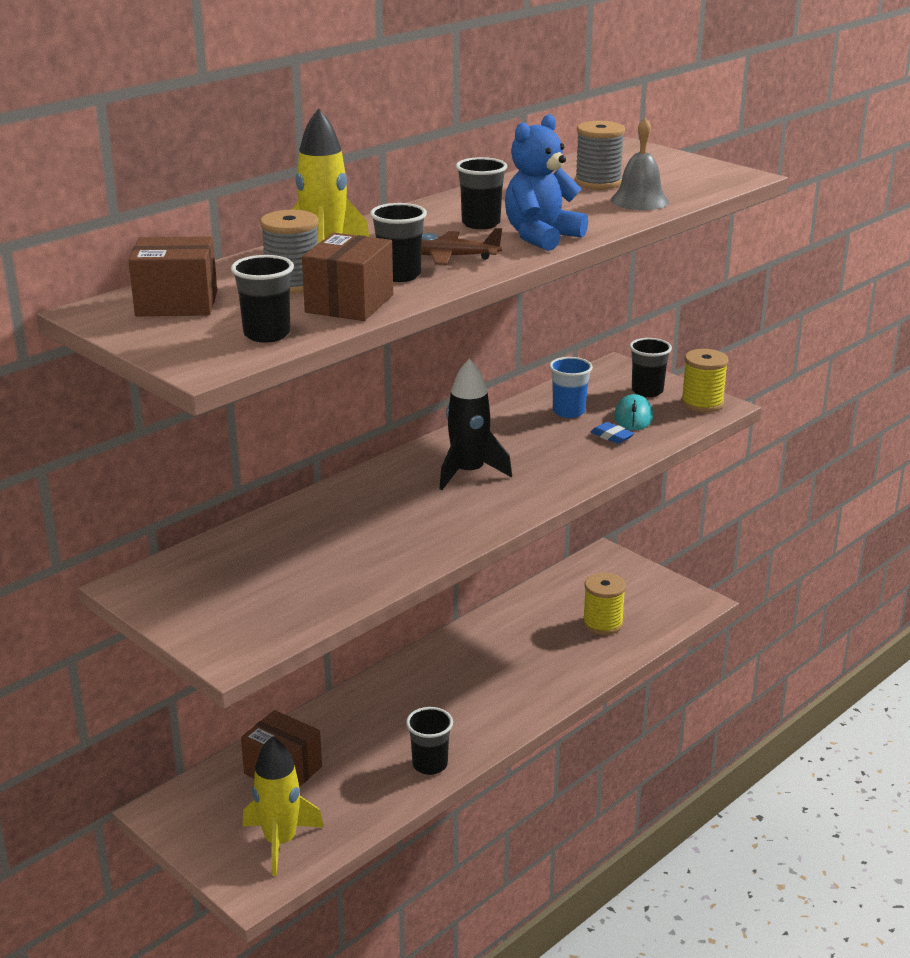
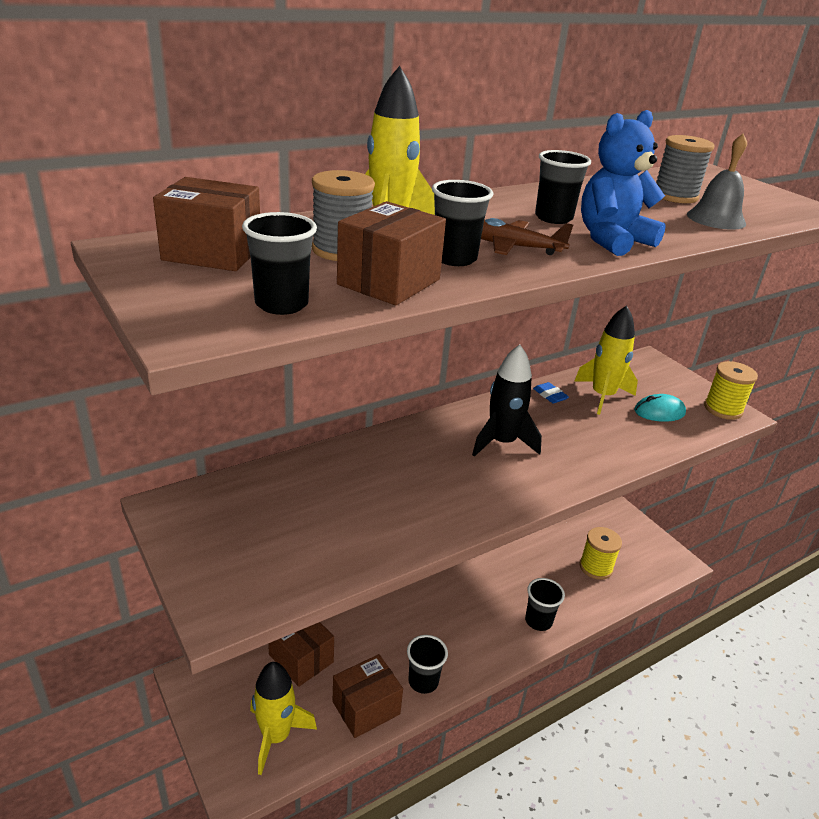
camera: 10 degrees right, 5 degrees up
(372, 799) = (366, 708): none -> brown box
(568, 412) = (602, 396): blue cup -> yellow rocket
(612, 436) = (637, 428): blue eraser -> blue eraser (550, 395)
(633, 417) = (659, 412): turquoise mouse -> turquoise mouse turned 60 degrees clockwise
(647, 391) = (674, 388): black cup -> black cup (538, 621)

